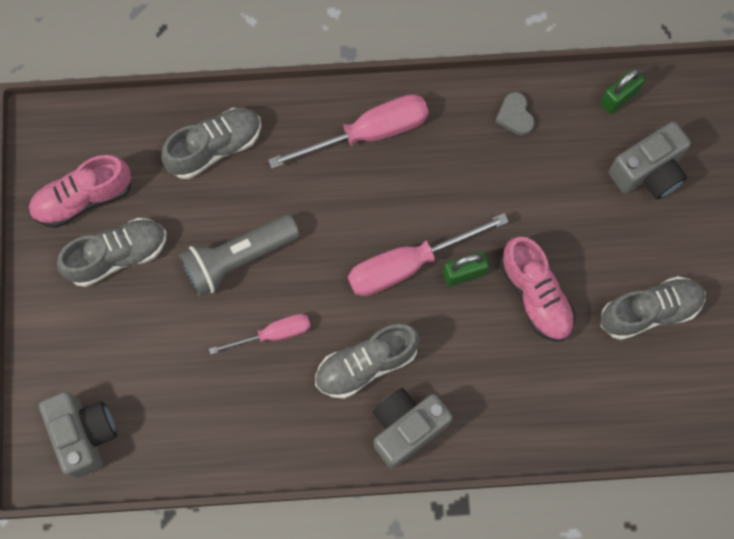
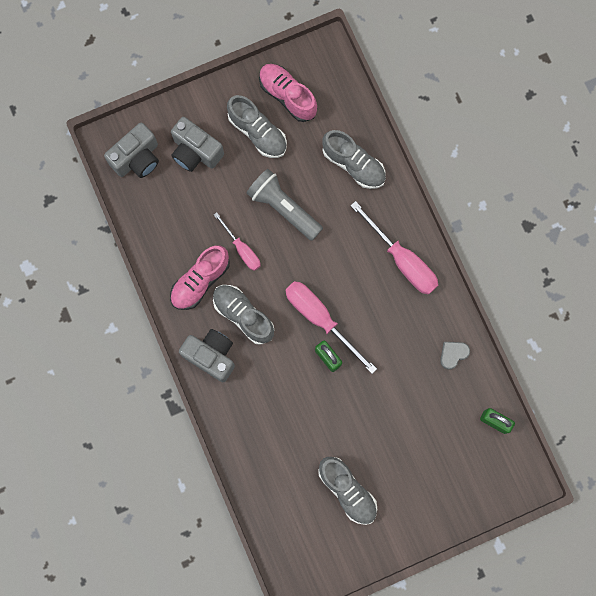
camera: 70 degrees right, 5 degrees up
(535, 295) = (330, 410): pink shoe -> pink shoe (200, 281)
(648, 172) = (447, 459): grey camera -> grey camera (195, 152)

